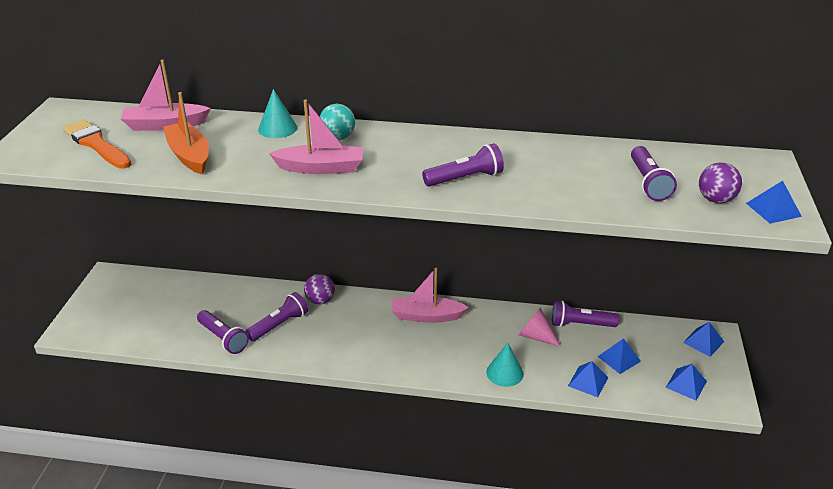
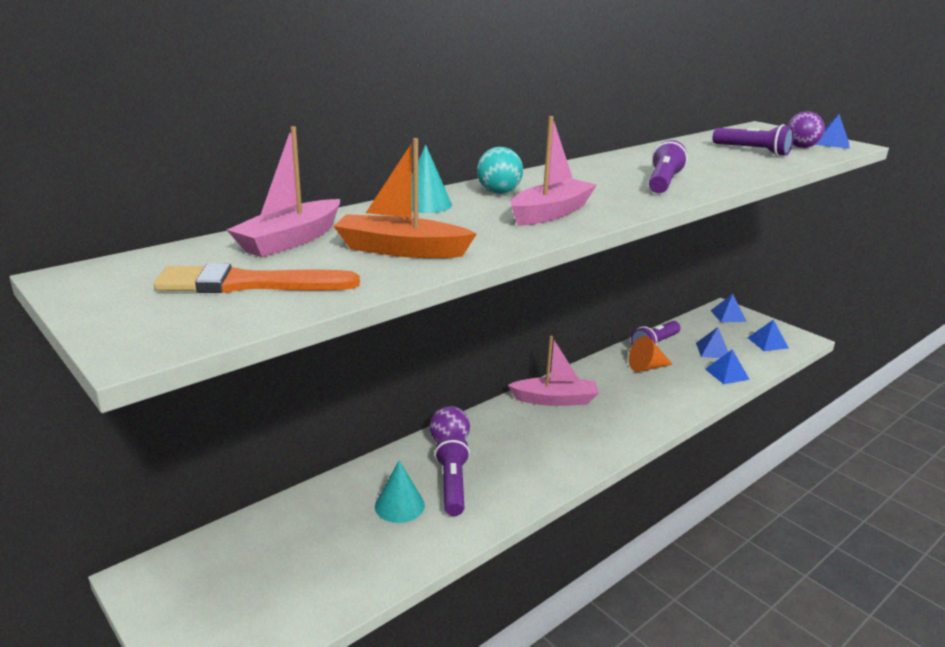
camera: 50 degrees left, 10 degrees down
(223, 338) = (421, 535): purple flashlight -> none
(426, 316) = (555, 400): pink boat -> pink boat turned 135 degrees counterclockwise
(505, 373) = (678, 401): turquoise cone -> turquoise cone (399, 505)
(535, 336) = (646, 367): pink cone -> orange cone

